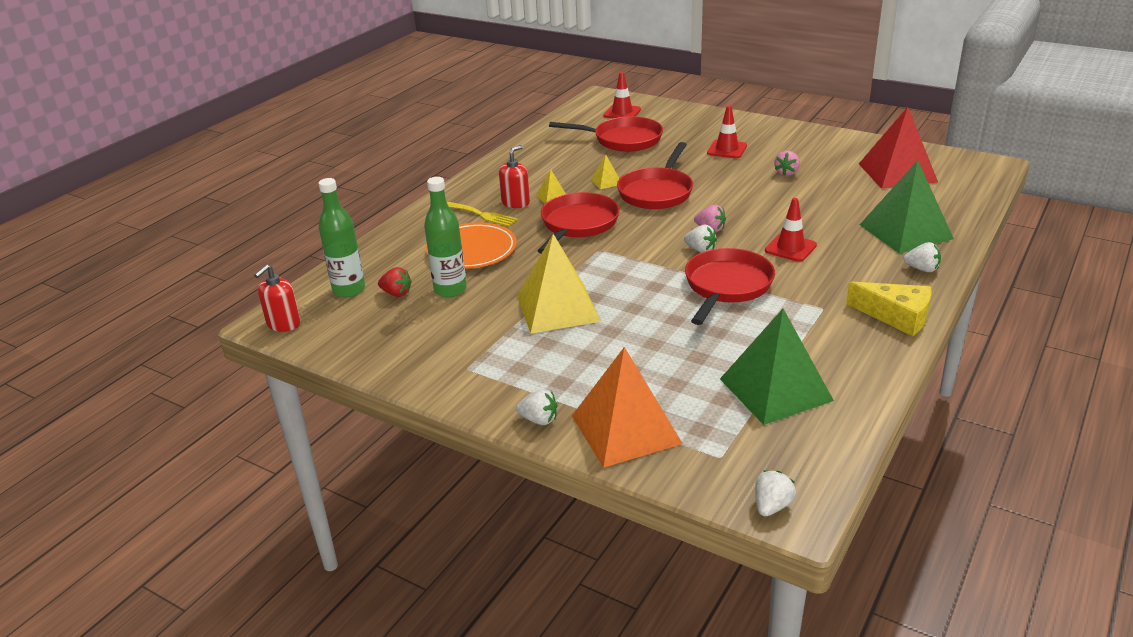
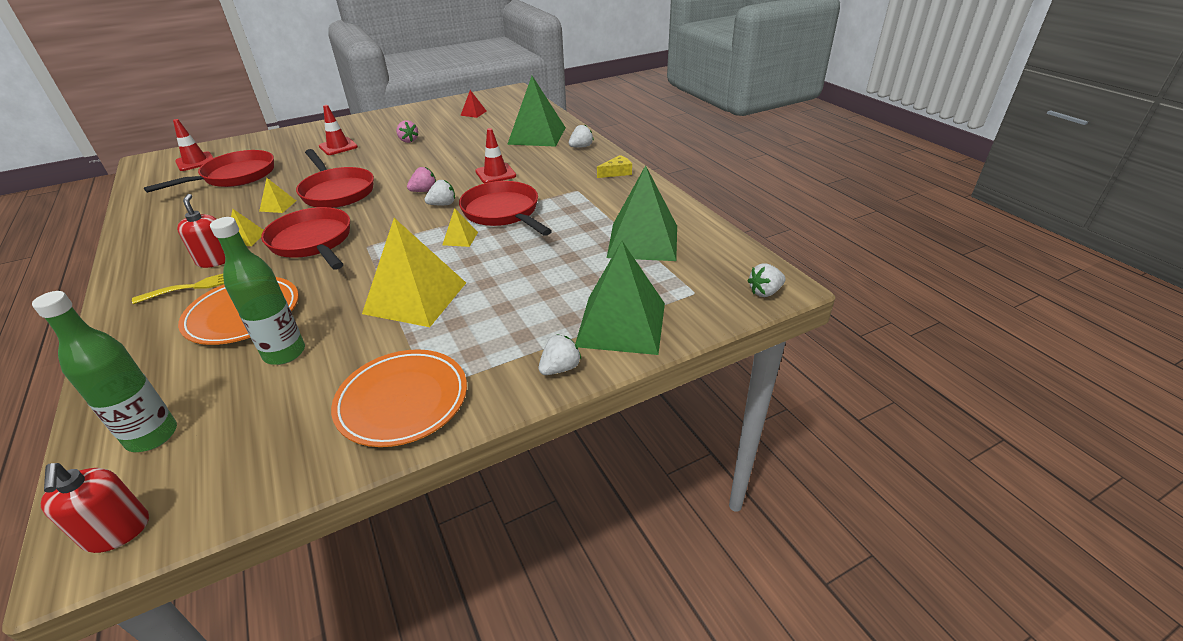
camera: 60 degrees left, 5 degrees up
(396, 293) = (226, 396): red strawberry -> none
(445, 363) = (402, 401): none -> orange plate
(625, 429) = (621, 324): orange pyramid -> green pyramid
(659, 286) = (460, 238): none -> yellow pyramid
(771, 506) = (765, 292): white strawberry -> white strawberry turned 90 degrees counterclockwise
(896, 316) = (616, 172): yellow cheese -> yellow cheese, size x0.59
(897, 173) = (473, 113): red pyramid -> red pyramid, size x0.43

